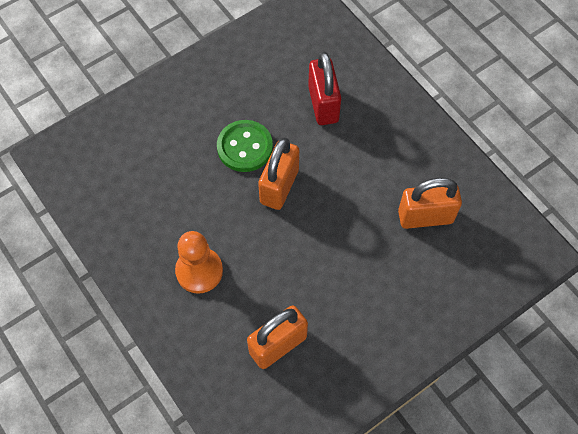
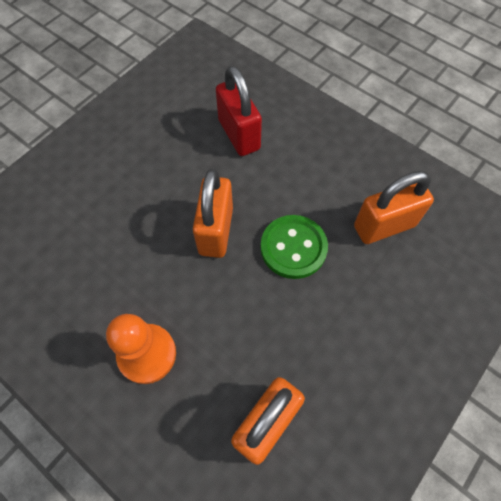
camera: 15 degrees left, 0 degrees up
(245, 147) = (166, 197): green button -> green button (293, 248)

